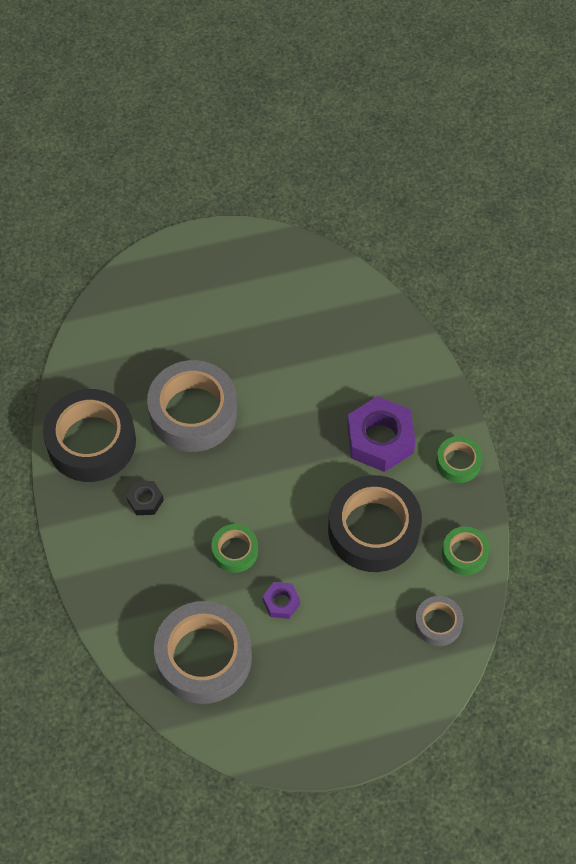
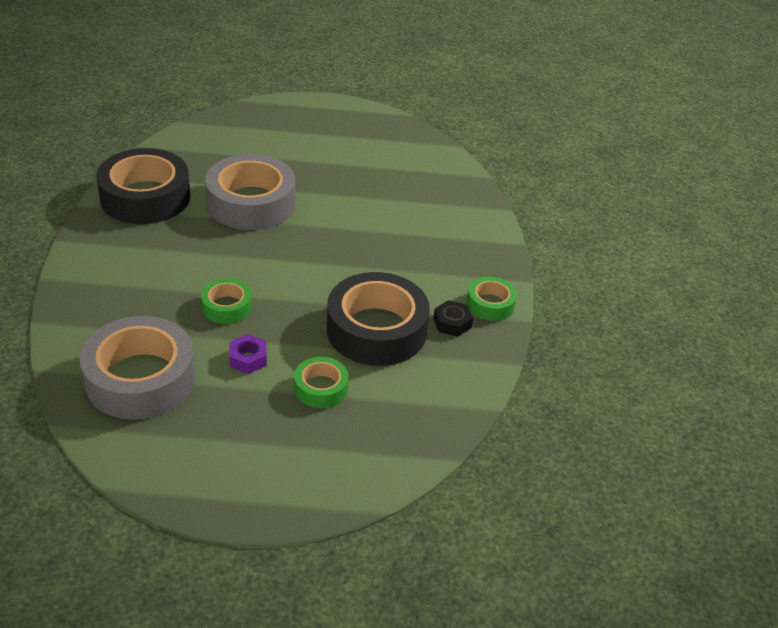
camera: 15 degrees right, 20 degrees down
(145, 500) = (165, 248): black nut -> black nut (452, 323)
(380, 439) = (419, 267): purple nut -> none
(438, 623) = (405, 425): grey tape -> none
(464, 553) = (463, 375): green tape -> green tape (321, 388)

